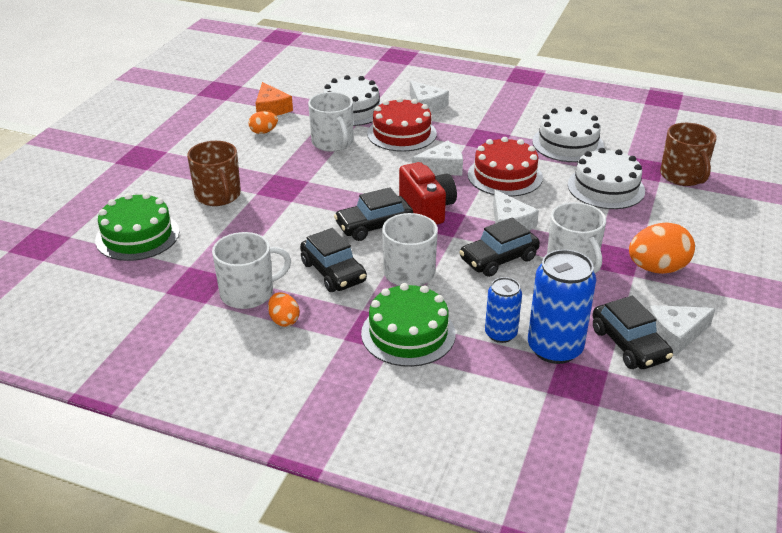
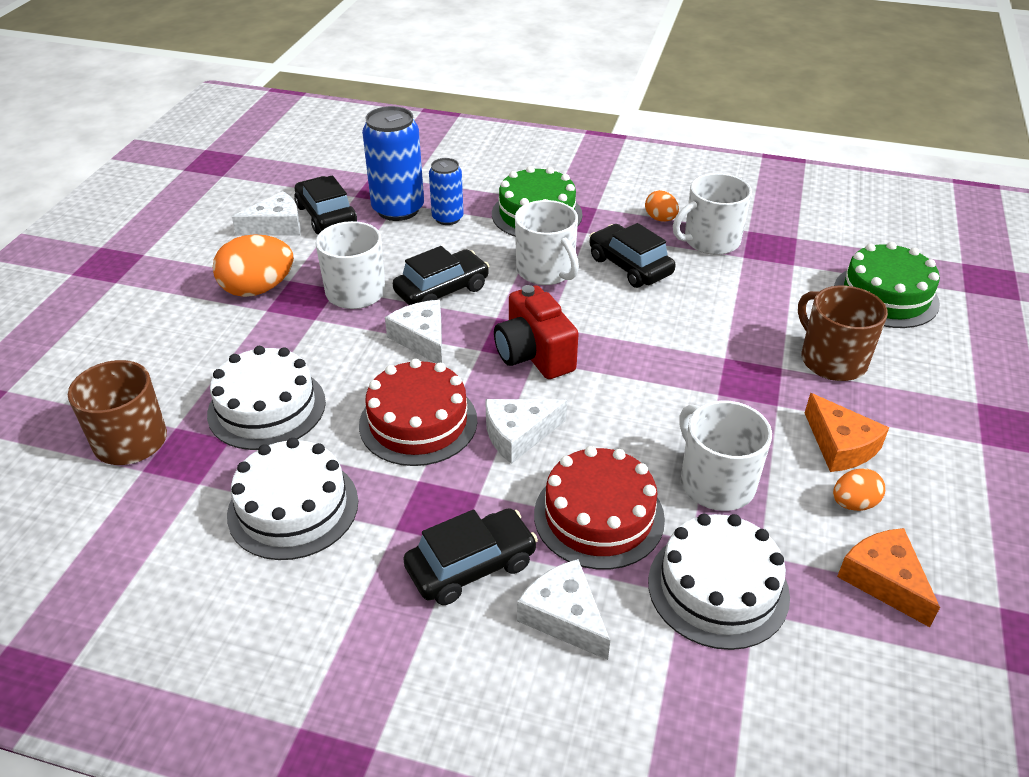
camera: 175 degrees right, 5 degrees up
(251, 154) = (840, 445): none -> orange cheese
(374, 226) = (599, 325): black car -> black car (471, 566)

